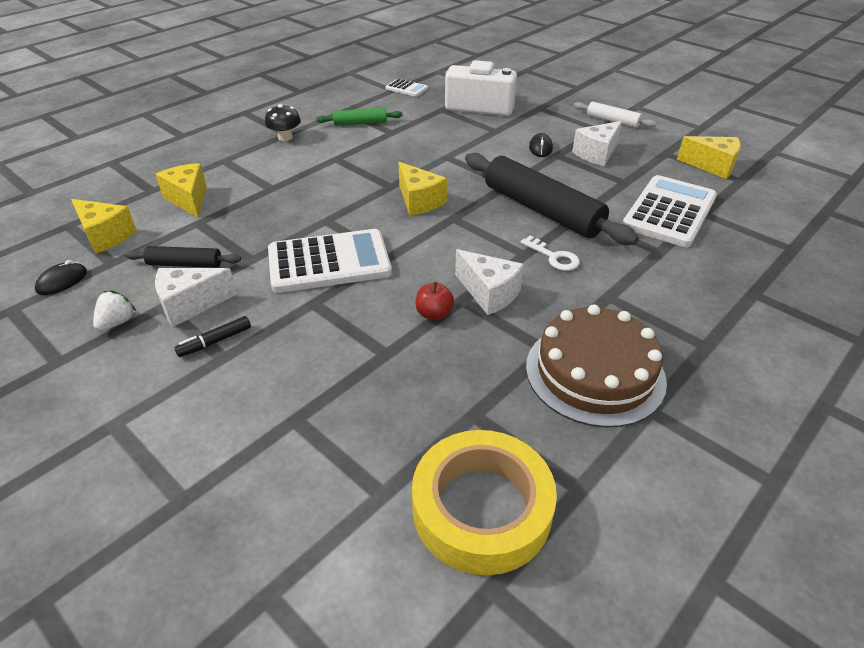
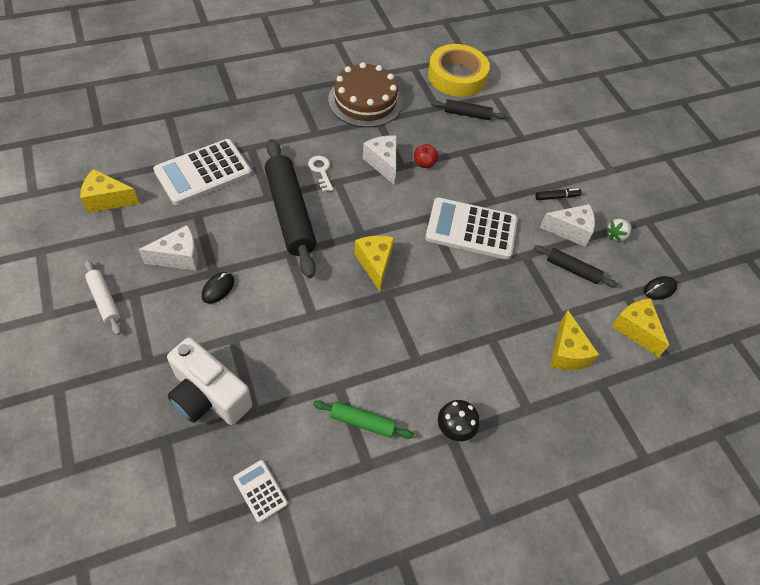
camera: 160 degrees left, 15 degrees up
(413, 424) = (467, 114): none -> black rolling pin
(712, 166) = (107, 200): yellow cheese -> yellow cheese turned 45 degrees counterclockwise

